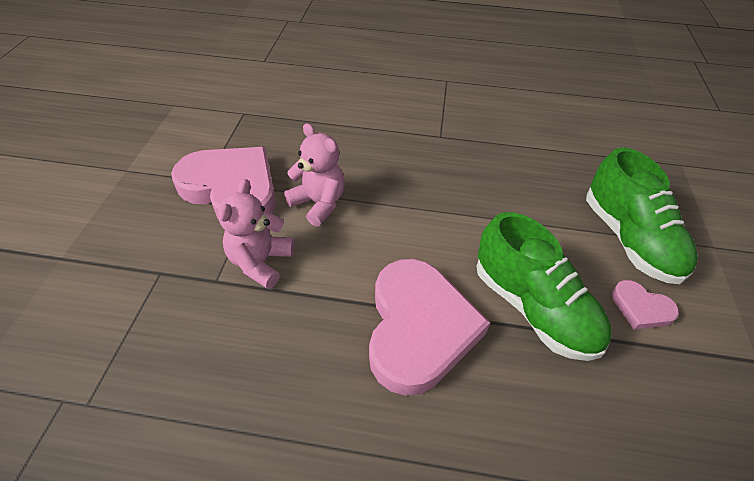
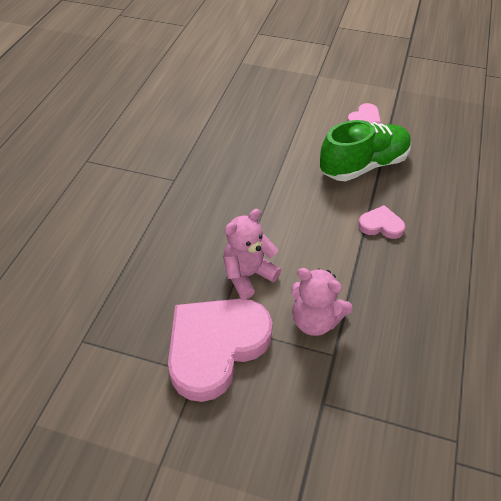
camera: 80 degrees left, 0 degrees up
(418, 328) = (381, 225): pink heart -> pink heart, size x0.45
(629, 239) = (308, 107): green shoe -> none

